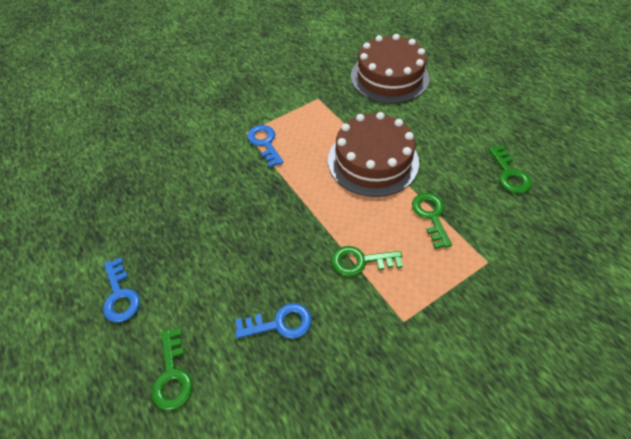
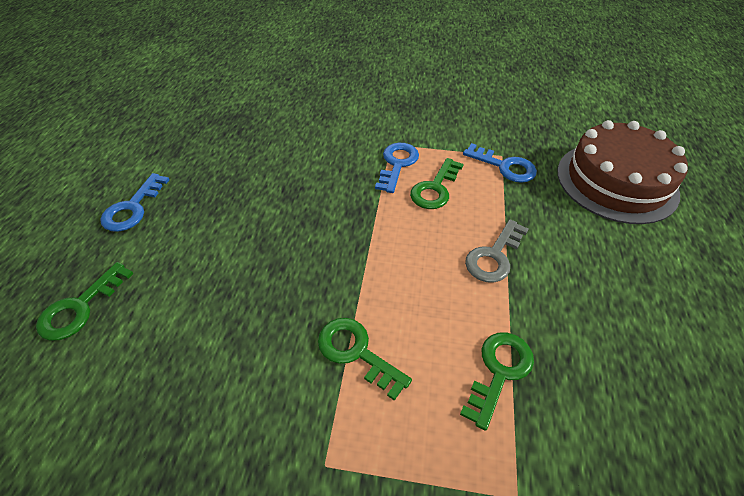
camera: 40 degrees right, 5 degrees down
(280, 323) = (208, 343): blue key -> blue key (504, 166)
(373, 161) = (494, 256): brown cake -> grey key
(509, 174) = (681, 409): green key -> green key (435, 188)

